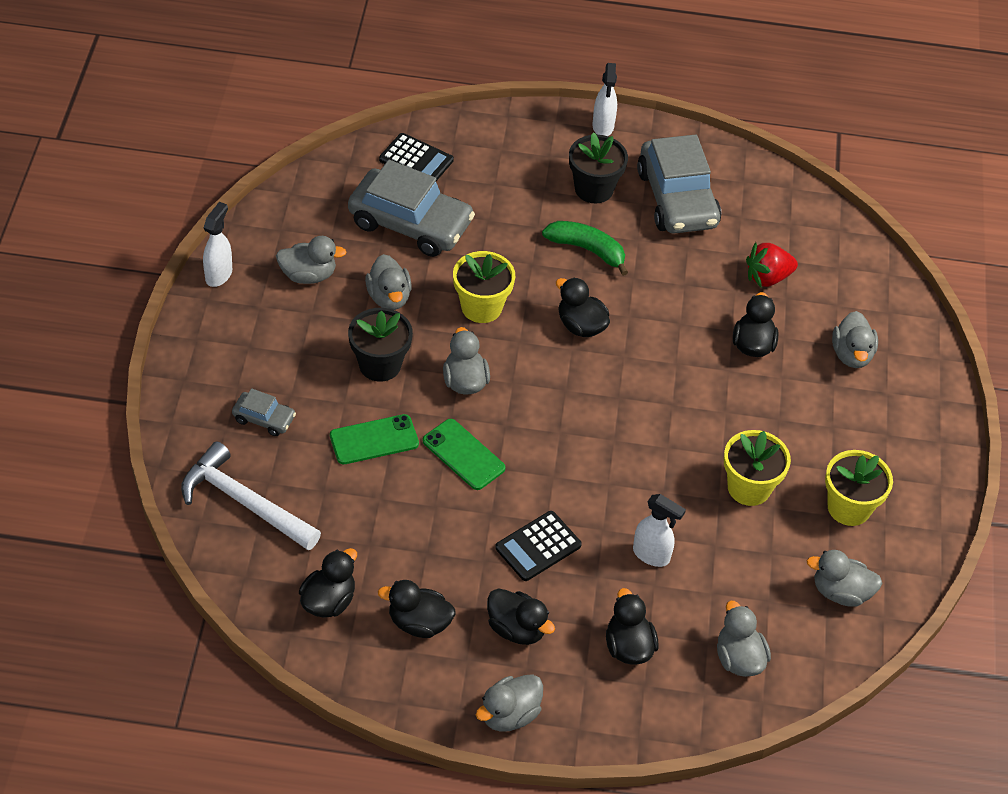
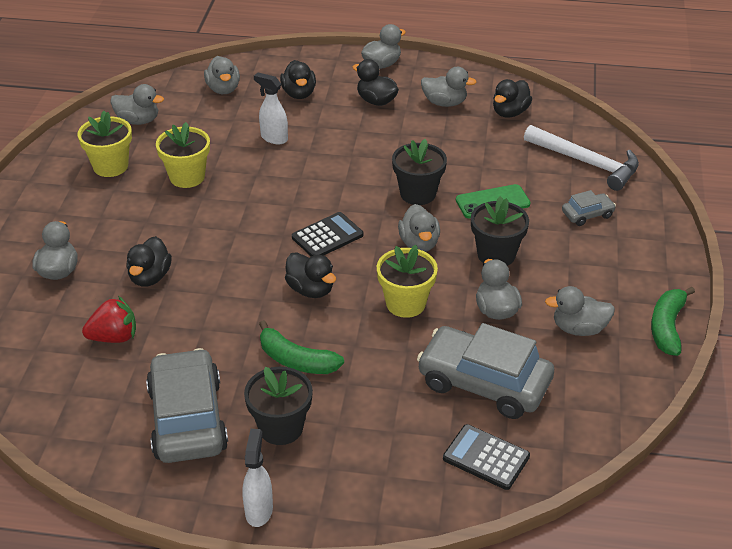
camera: 175 degrees left, 10 degrees down
(219, 274) = (667, 327): white spray bottle -> green banana
(264, 419) = (587, 214): grey car -> grey car turned 135 degrees clockwise
(419, 623) = (444, 103): black duck -> grey duck
(463, 455) = (418, 194): green phone -> black flower pot
(538, 546) = (359, 141): black calculator -> black calculator (327, 236)

